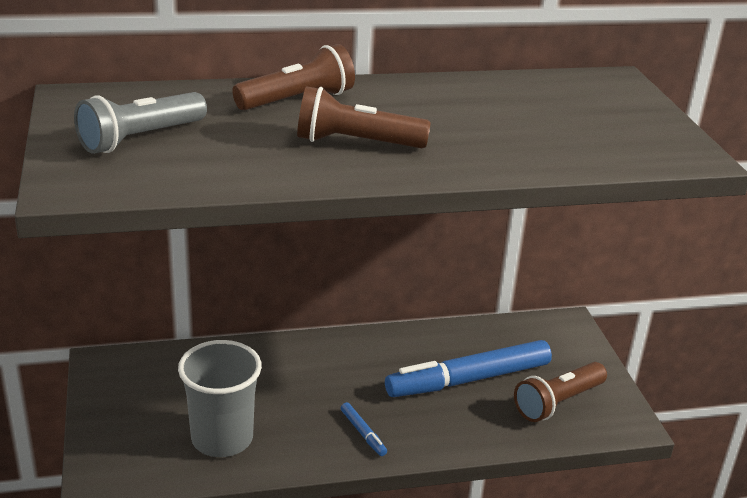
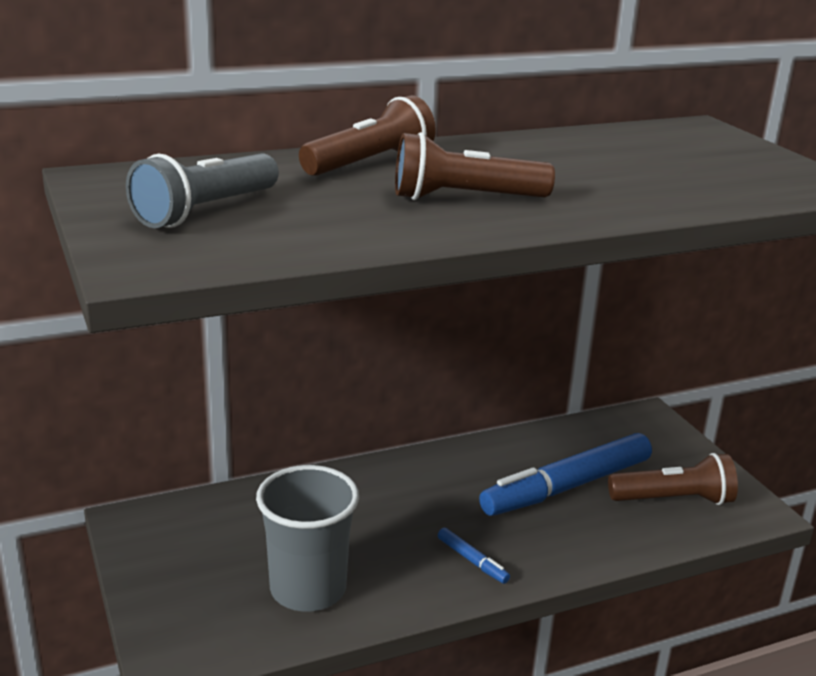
camera: 10 degrees left, 5 degrees down
(558, 403) = (674, 499): brown flashlight -> brown flashlight turned 135 degrees counterclockwise

